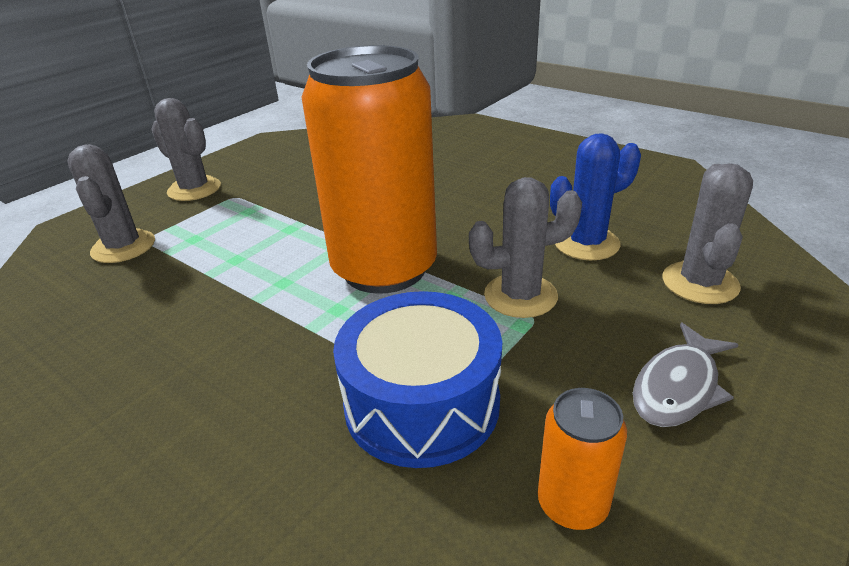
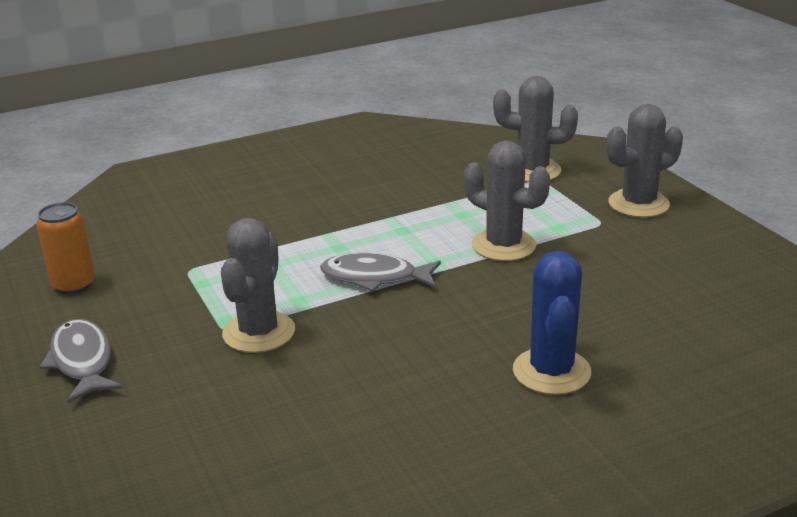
camera: 115 degrees right, 5 degrees down
(384, 268) = (374, 277): orange can -> grey fish
(422, 403) = (201, 258): blue drum -> none
(586, 243) = (294, 406): blue cactus -> blue cactus (551, 371)
(700, 283) = (155, 445): grey cactus -> grey cactus (503, 245)

